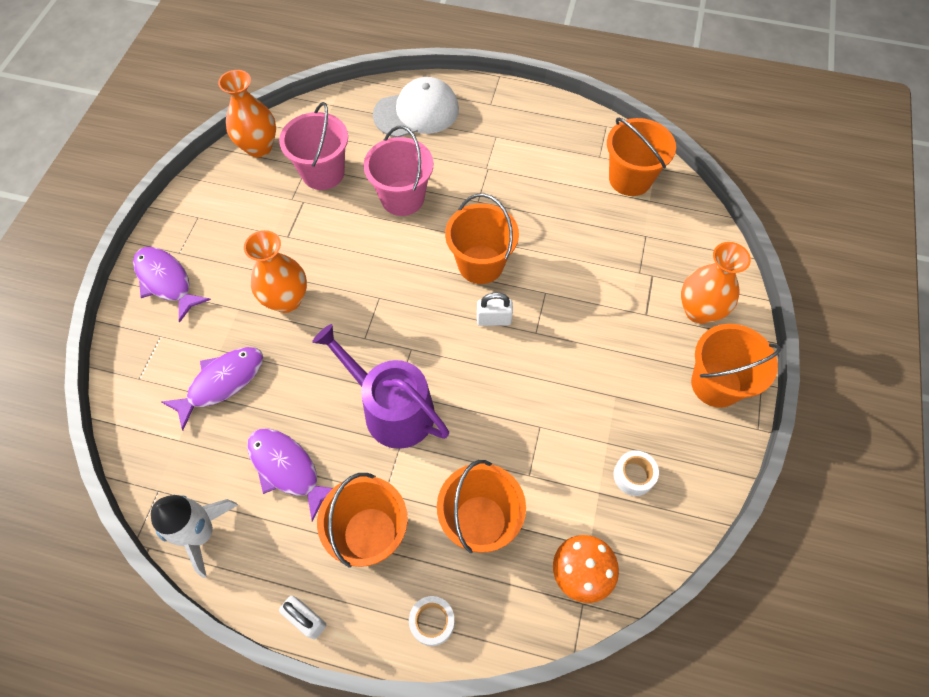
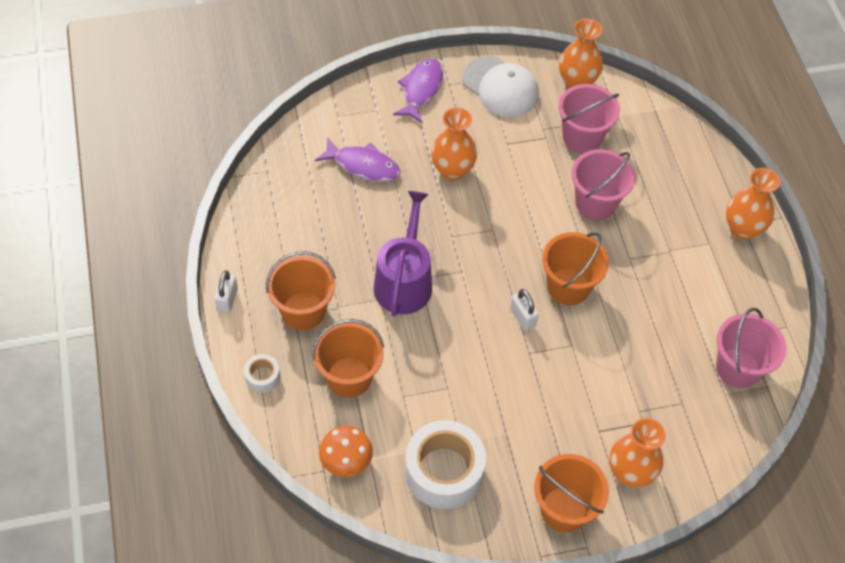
camera: 60 degrees right, 5 degrees down
(201, 533) = (252, 211): white rocket -> none
(287, 468) = (323, 237): purple fish -> none
(416, 112) = (692, 173): white cap -> white cap (500, 87)
(495, 107) = (742, 229): none -> orange vase
(630, 179) = (738, 368): orange bucket -> pink bucket
(633, 475) = (444, 471): white tape -> white tape, size x2.18

